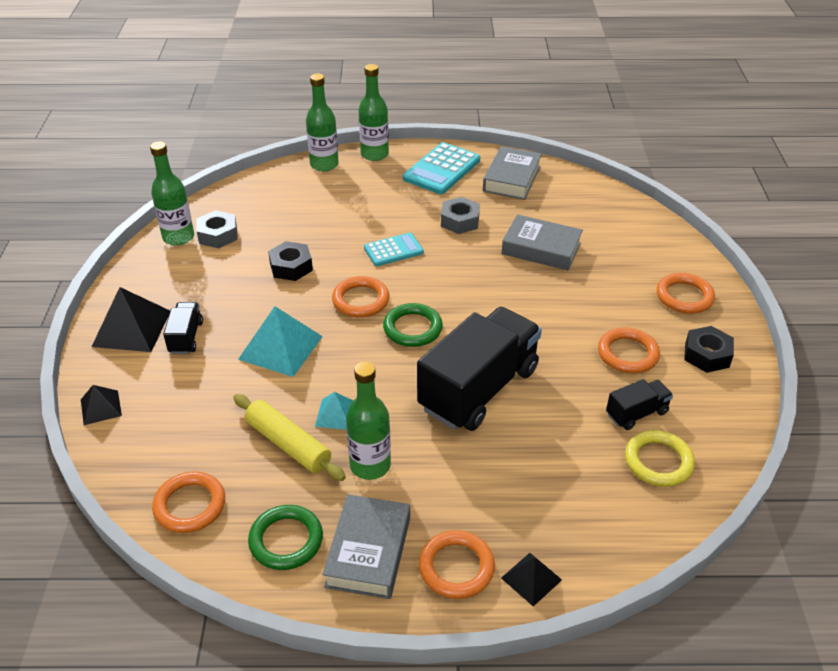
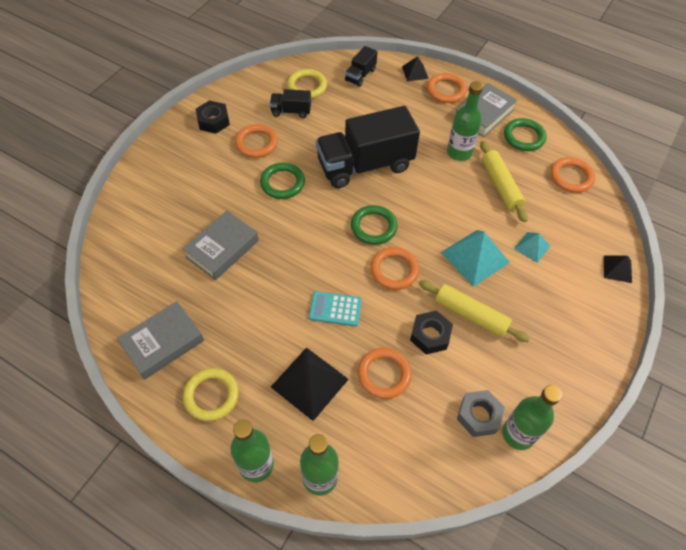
camera: 150 degrees left, 15 degrees up
(131, 328) = (584, 333): black pyramid -> black pyramid (309, 383)
(186, 337) = (542, 302): black truck -> black truck (360, 75)
(259, 297) = (471, 315): none -> yellow rolling pin
(336, 414) = (462, 190): turquoise pyramid -> turquoise pyramid (532, 247)
(442, 169) = (211, 396): turquoise calculator -> yellow ring
(460, 221) = (256, 313): grey nut -> none
(541, 248) = (222, 249): grey book -> grey book turned 75 degrees clockwise
(551, 326) = (282, 183): none -> green ring
(684, 297) = (176, 161): orange ring -> orange ring (384, 374)

